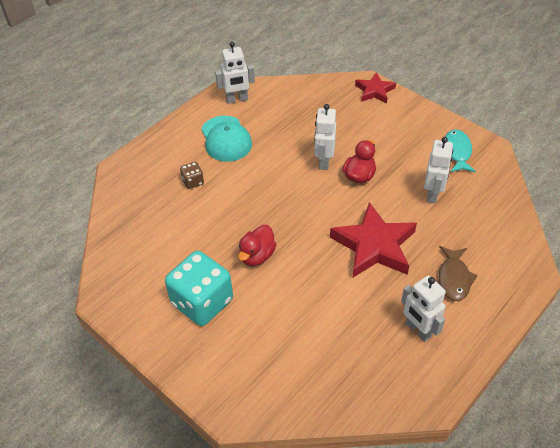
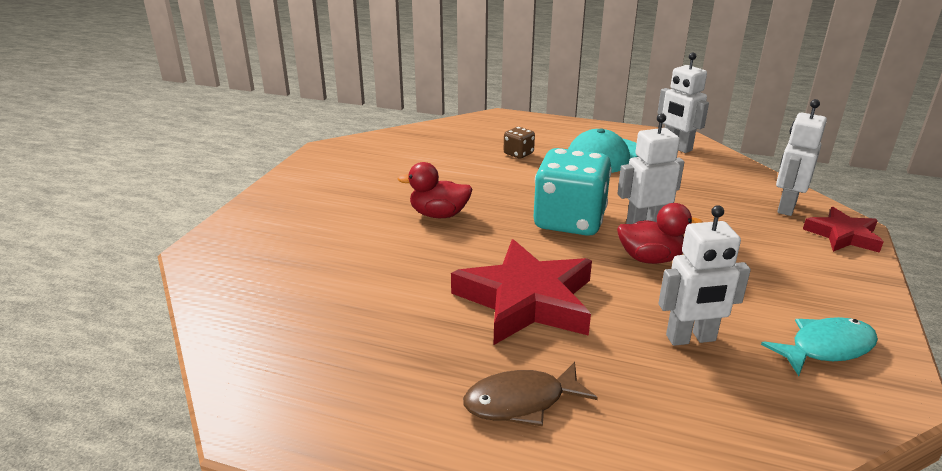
camera: 65 degrees right, 20 degrees down
(202, 302) = (348, 198): turquoise dice -> turquoise dice (569, 221)
(418, 330) = (386, 379): white robot -> white robot (786, 207)

